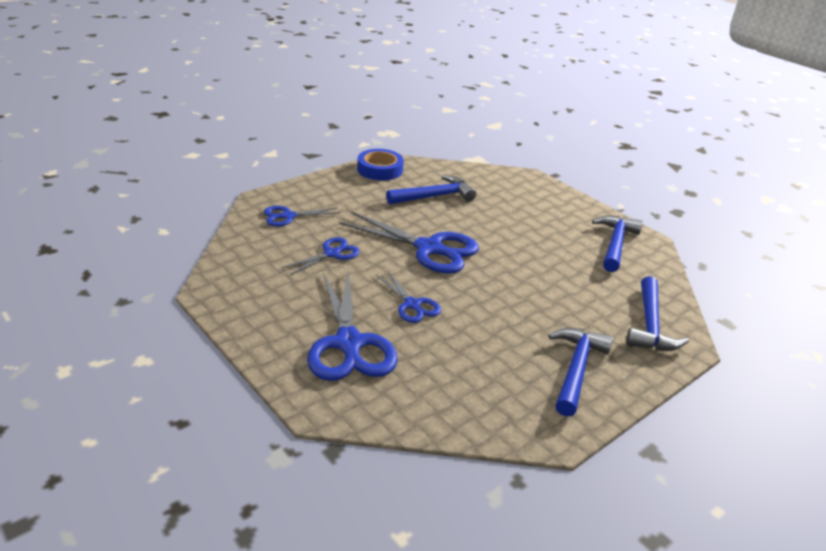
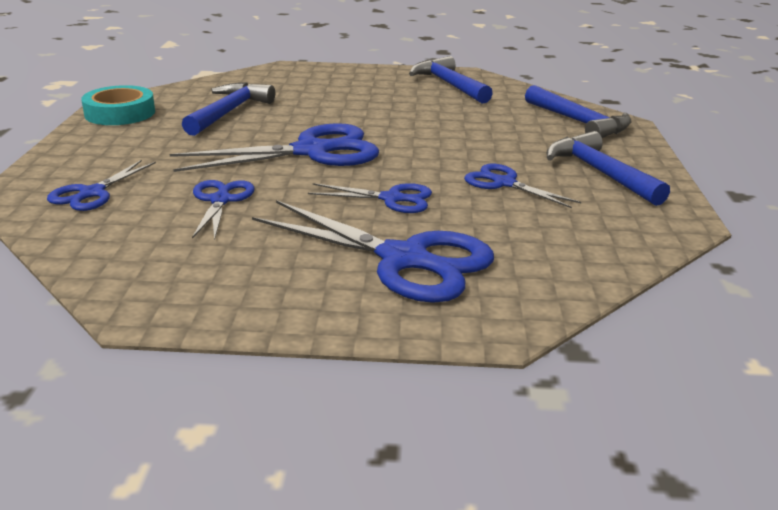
camera: 45 degrees left, 5 degrees down
(380, 169) = (120, 113): blue tape -> turquoise tape
(495, 336) = (504, 183): none -> blue scissors

